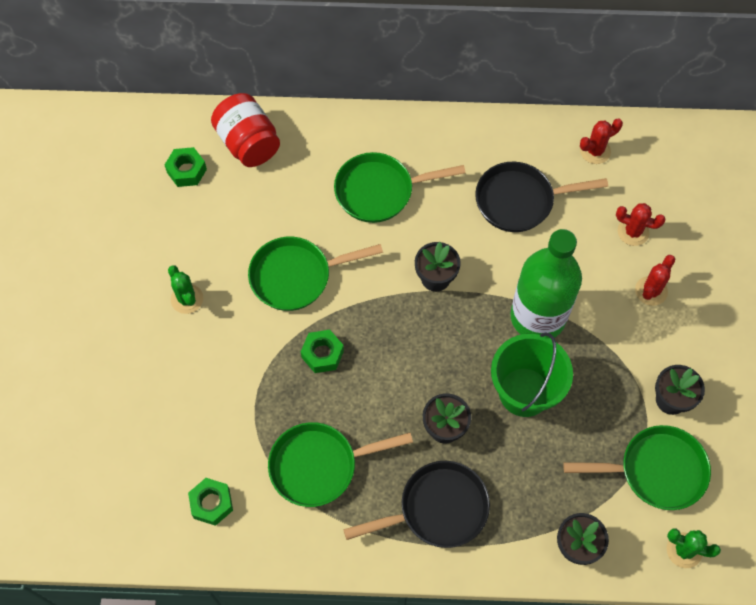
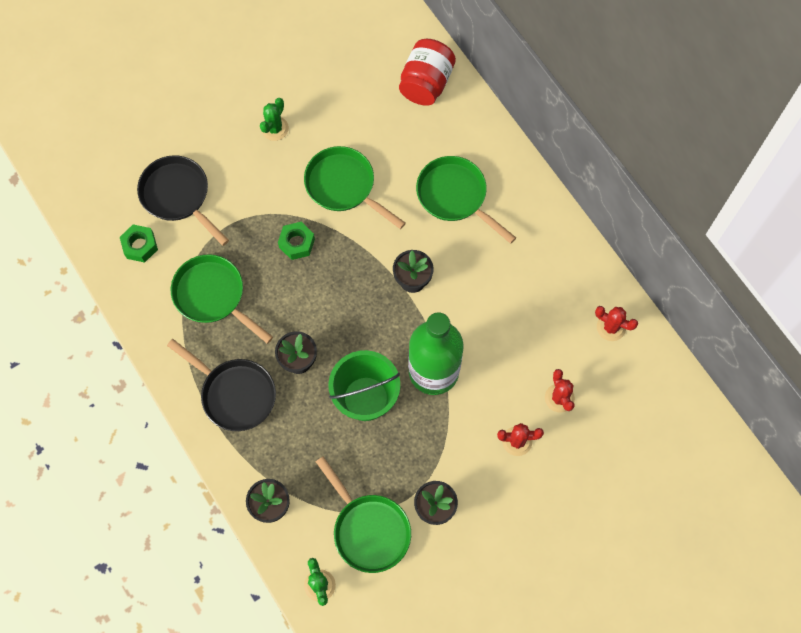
camera: 55 degrees right, 5 degrees up
(186, 171) = (373, 59): green nut -> none
(519, 201) = (523, 299): black pan -> black pan (178, 196)

